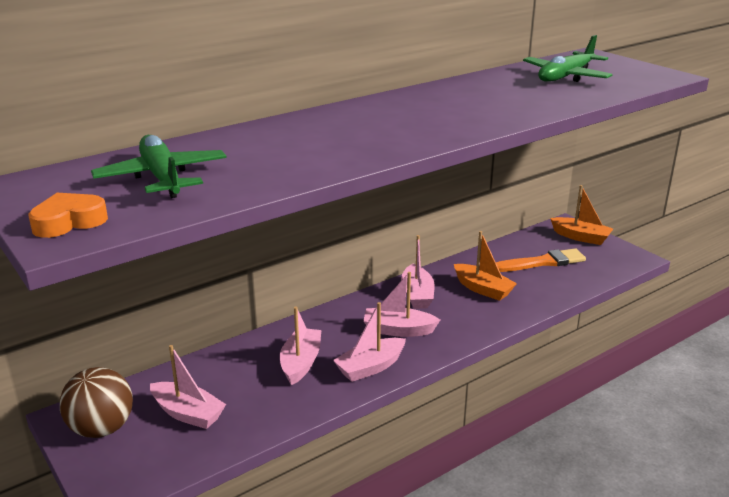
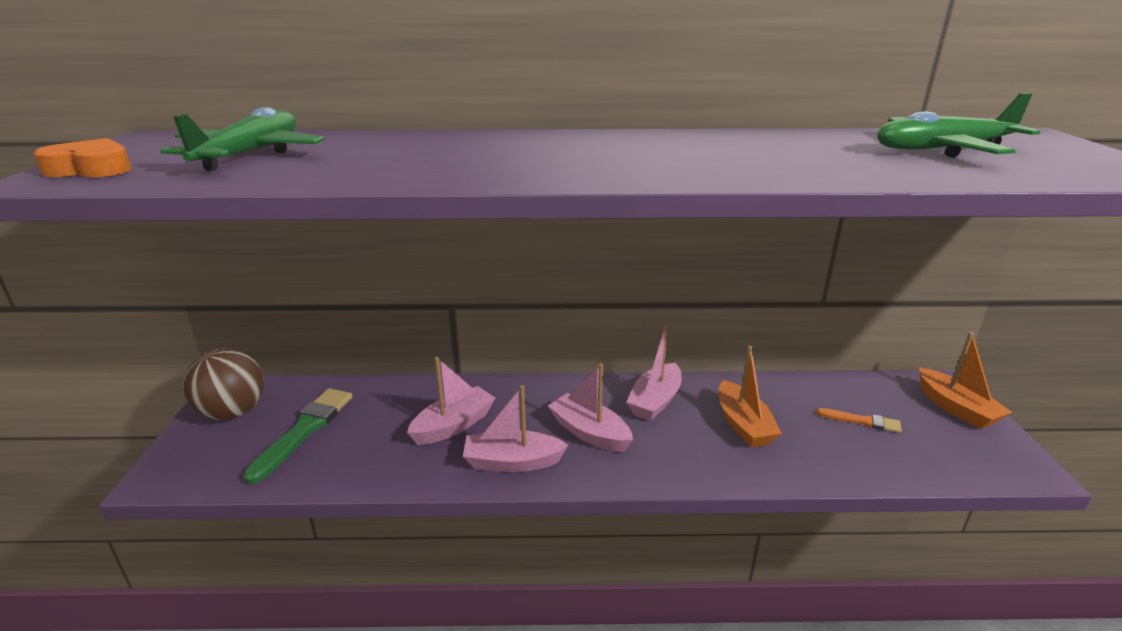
camera: 35 degrees right, 0 degrees up
(187, 413) = (304, 430): pink boat -> green brush
(542, 262) = (862, 421): orange brush -> orange brush, size x0.56

